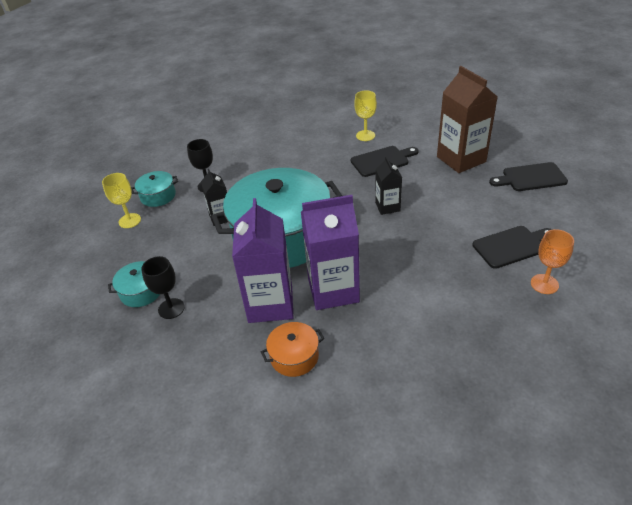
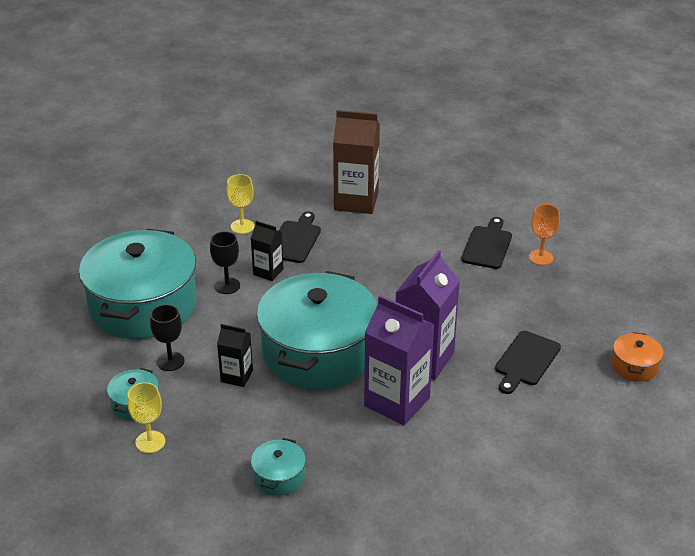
camera: 55 degrees left, 5 degrees down
(171, 308) = (328, 466): black goblet -> black goblet (227, 286)
(246, 148) = (143, 305): none -> turquoise pot
(294, 357) = (471, 418): orange pot -> orange pot (634, 366)
(387, 207) = (361, 274): black carton -> black carton (268, 272)
(531, 177) = (427, 186): black cutting board -> black cutting board (526, 361)

